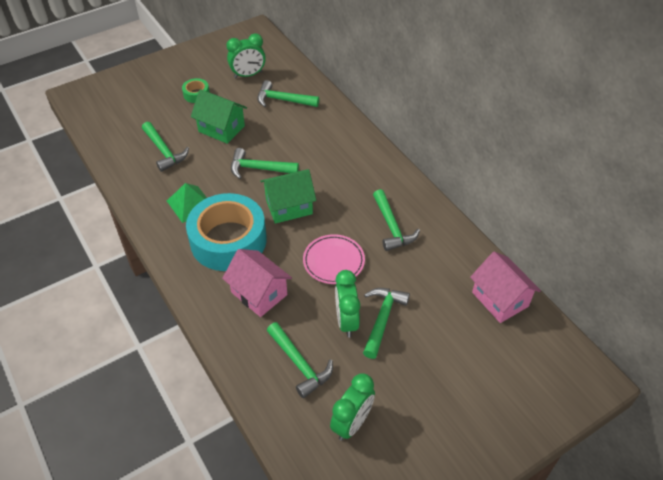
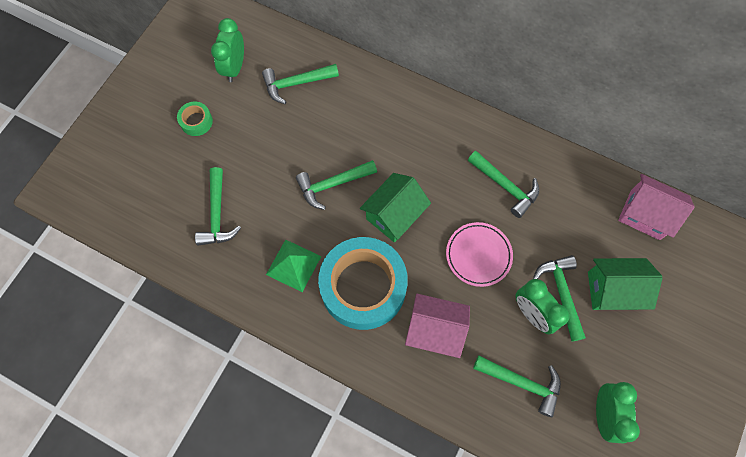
camera: 30 degrees left, 20 degrees up
(164, 151) = (217, 214): green hammer -> green hammer turned 60 degrees clockwise
(221, 129) = (257, 154): green house -> green house (612, 290)
(248, 75) = (234, 67): green clock -> green clock turned 150 degrees clockwise

